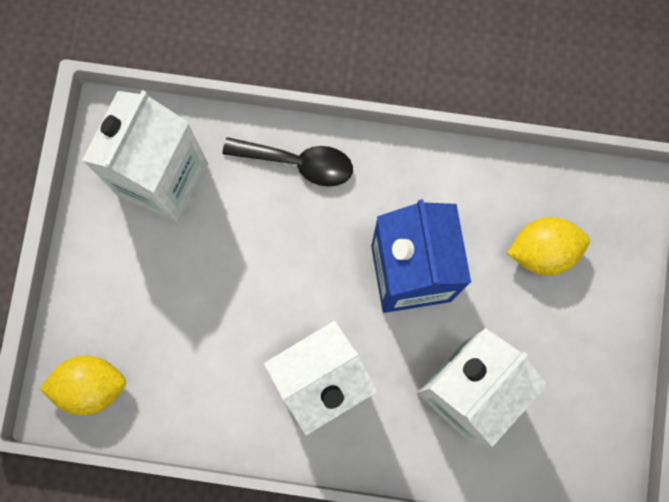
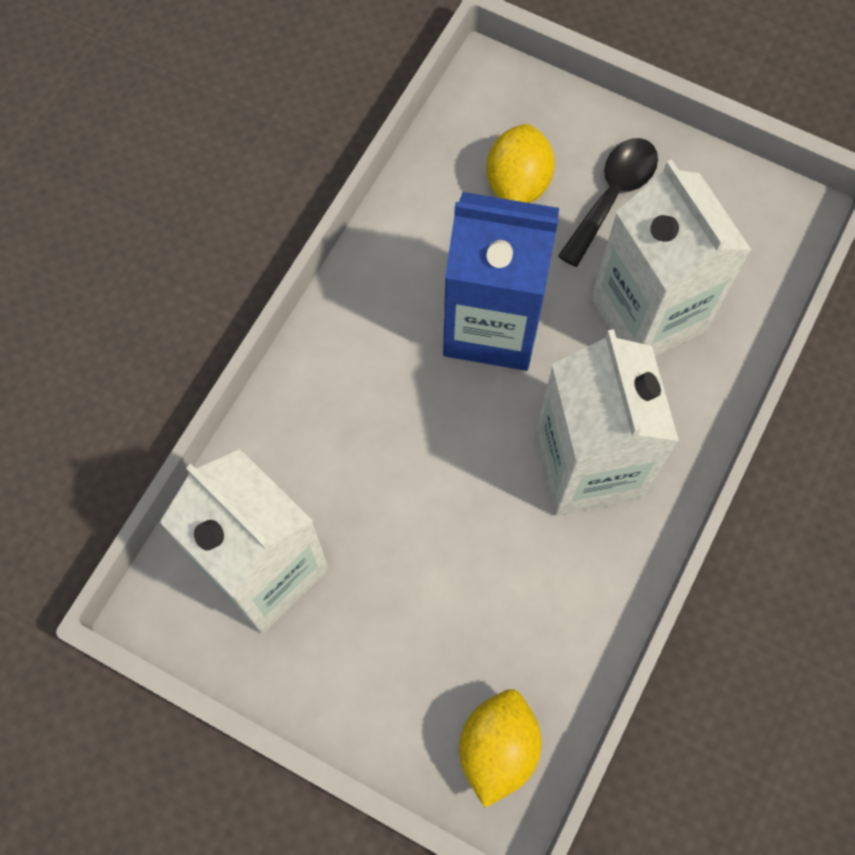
camera: 70 degrees left, 10 degrees down
(298, 163) = (311, 402): black spoon -> black spoon (612, 196)

